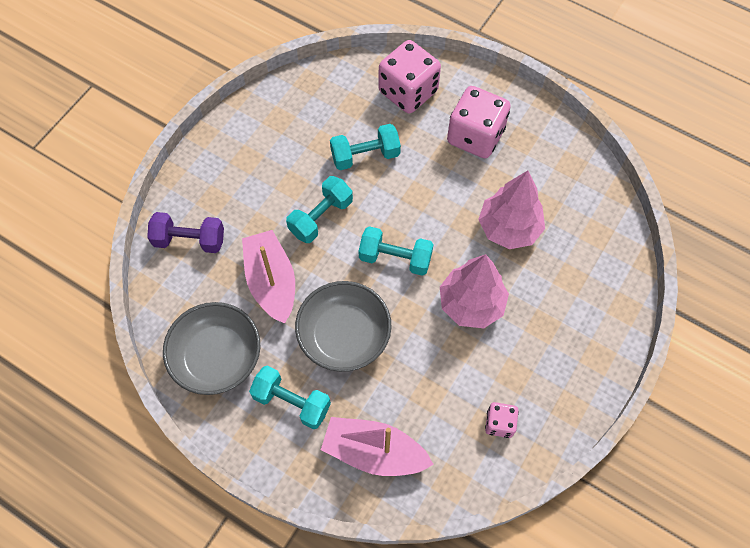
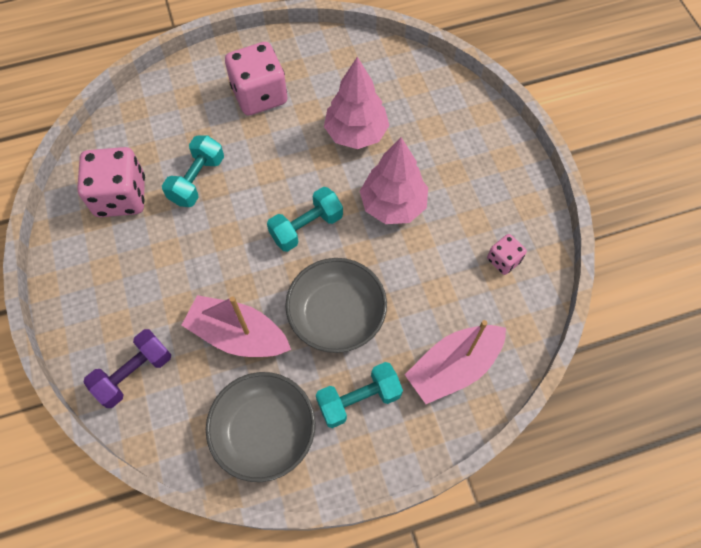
camera: 50 degrees left, 0 degrees up
(321, 217) = (218, 253): turquoise dumbbell -> none
(408, 92) = (174, 108): pink dice -> pink dice (121, 196)

